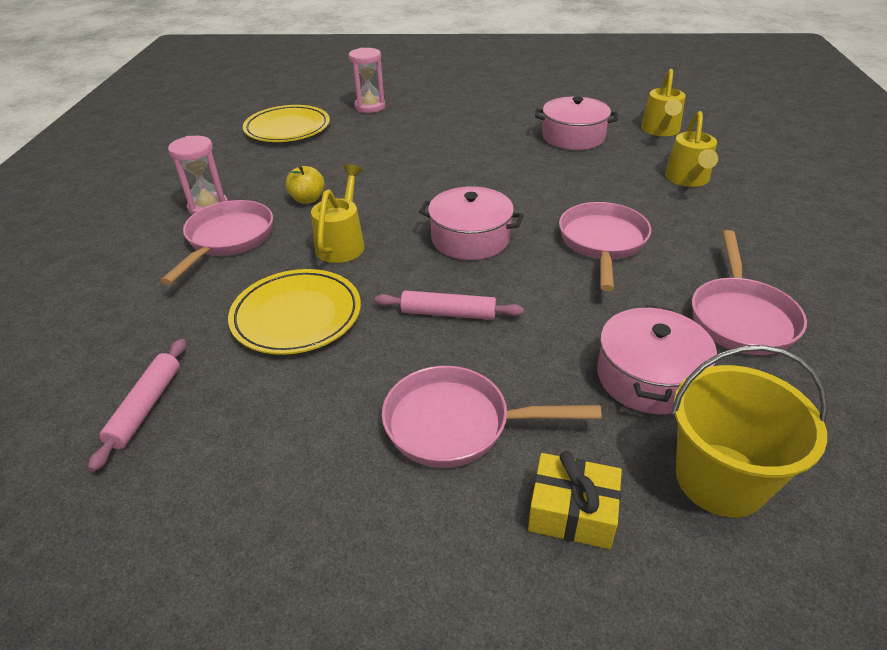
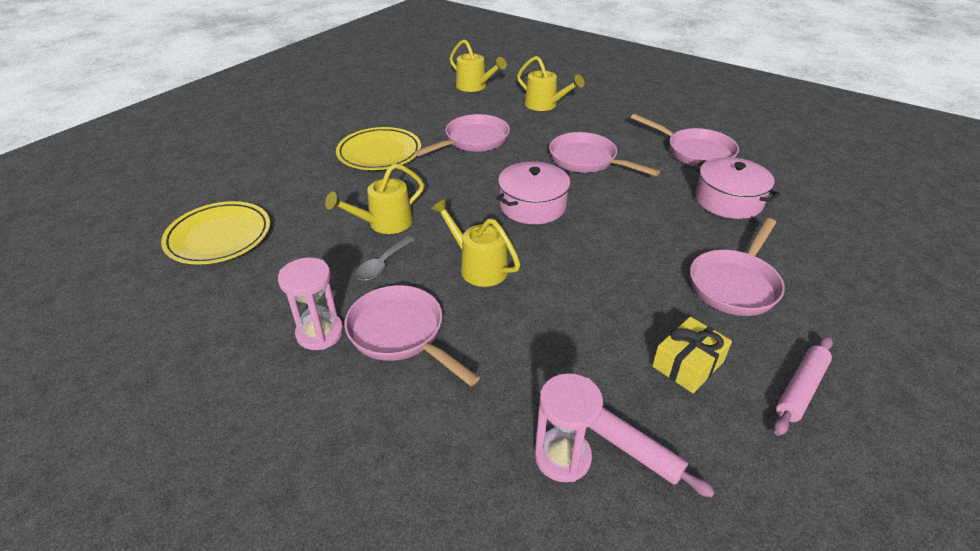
camera: 60 degrees left, 0 degrees up
(297, 316) = (564, 322): yellow plate -> yellow plate (379, 153)
(307, 199) = (382, 264): yellow apple -> grey spoon
(364, 178) = (384, 223): none -> yellow watering can
(370, 107) = (250, 178): pink hourglass -> pink hourglass (562, 457)
(448, 313) = (617, 247): pink rolling pin -> pink rolling pin (800, 389)
(549, 168) = (473, 141): none -> pink pan
(572, 512) = (824, 269): yellow gift -> yellow gift (688, 364)
(573, 137) = (441, 116): pink pot -> none
(720, 479) = (816, 214): yellow bucket -> none

